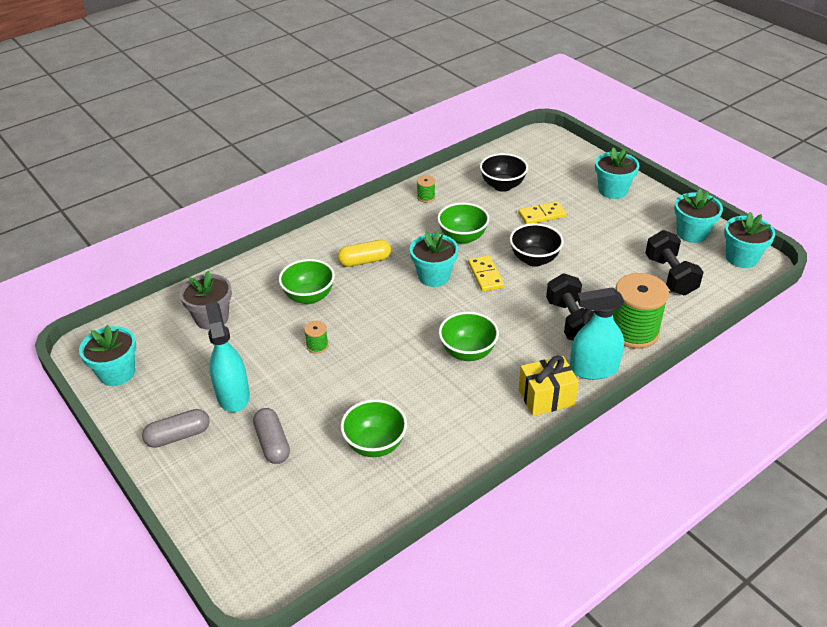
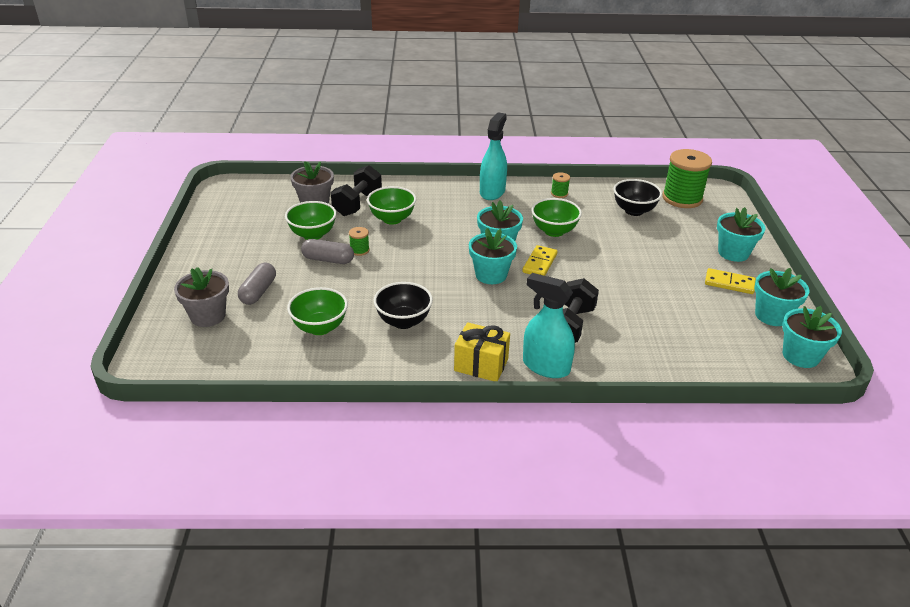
camera: 35 degrees right, 5 degrees down
(117, 373) = (222, 207): turquoise flower pot -> turquoise flower pot (491, 275)
(178, 436) = (211, 258): grey capsule -> grey capsule (328, 260)
(233, 395) = (271, 252): turquoise spray bottle -> turquoise spray bottle (492, 192)
(254, 498) = (208, 316): none -> grey flower pot
(365, 261) = (459, 214): yellow capsule -> none
(468, 352) = (459, 305): green bowl -> green bowl (313, 235)
(534, 259) = (595, 271): black bowl -> black bowl (403, 321)
(542, 215) = (642, 243): yellow domino -> yellow domino (729, 283)
(633, 331) = (617, 359): green spool -> green spool (682, 198)
(670, 276) = (706, 336): black dumbbell -> black dumbbell (357, 203)

